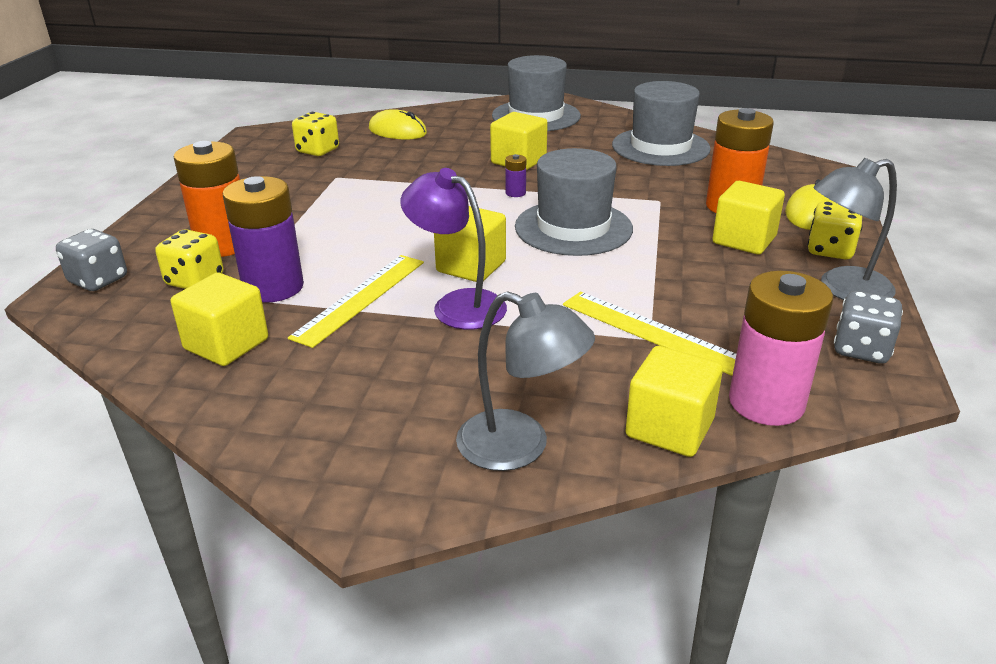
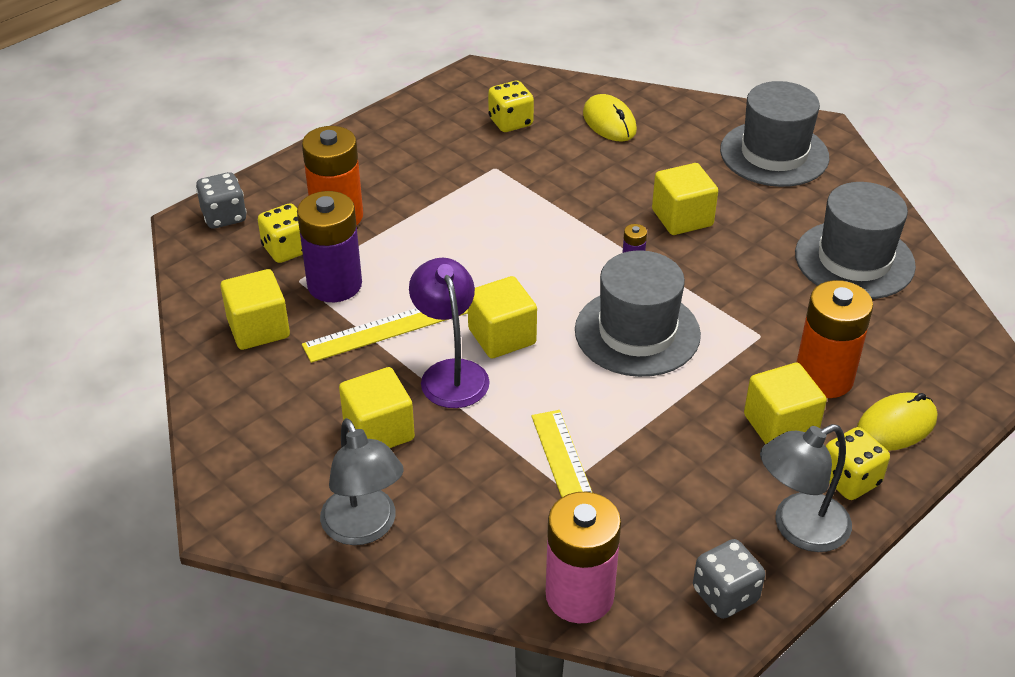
camera: 35 degrees right, 10 degrees up
(669, 428) = (481, 574): yellow cube -> yellow cube (379, 431)
(843, 289) = (798, 528): grey lamp -> grey lamp turned 45 degrees counterclockwise

